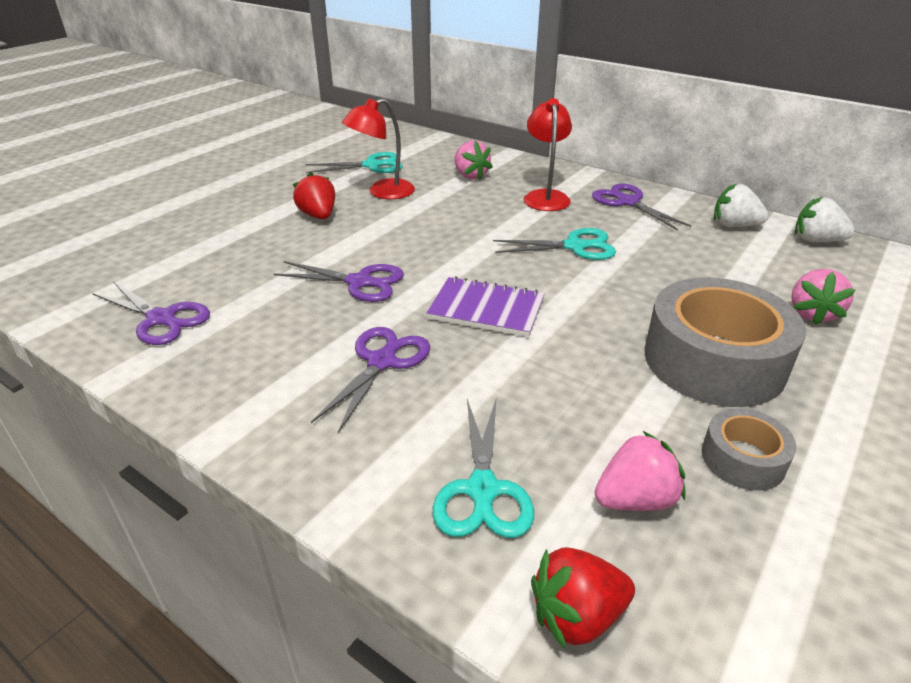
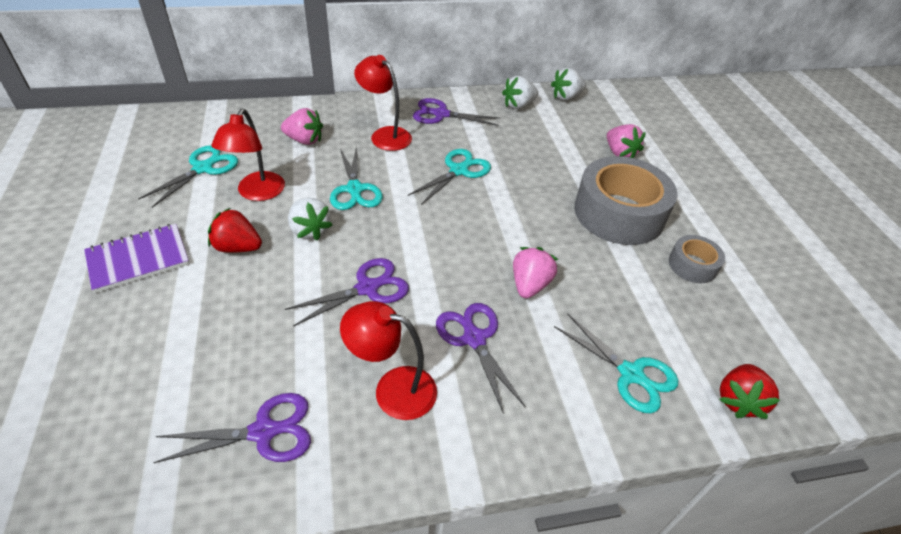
camera: 50 degrees left, 10 degrees up
(269, 351) = (393, 389): none -> red lamp
(380, 228) = (310, 230): none -> white strawberry
(457, 220) = (354, 189): none -> turquoise scissors
(486, 309) = (476, 255): purple notebook -> purple notebook (138, 259)
(635, 499) = (686, 322): pink strawberry -> pink strawberry (529, 285)

